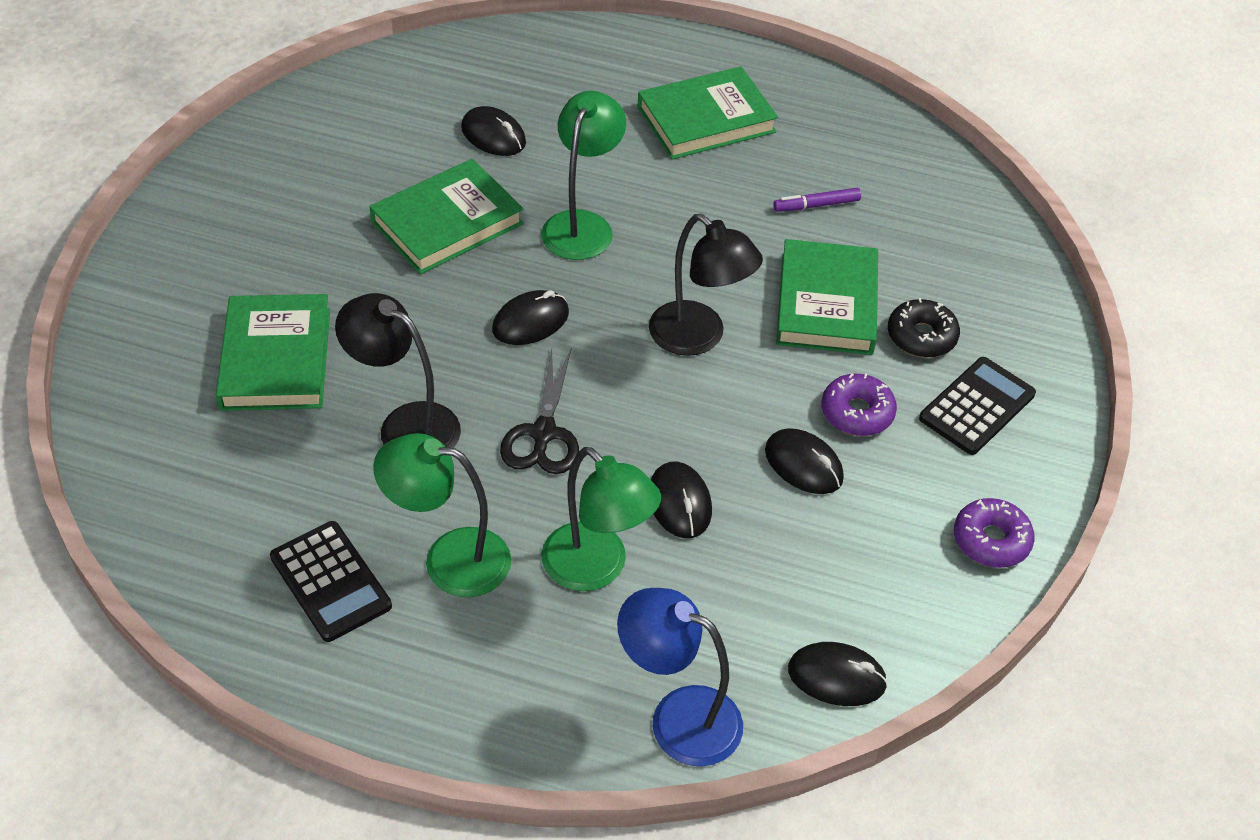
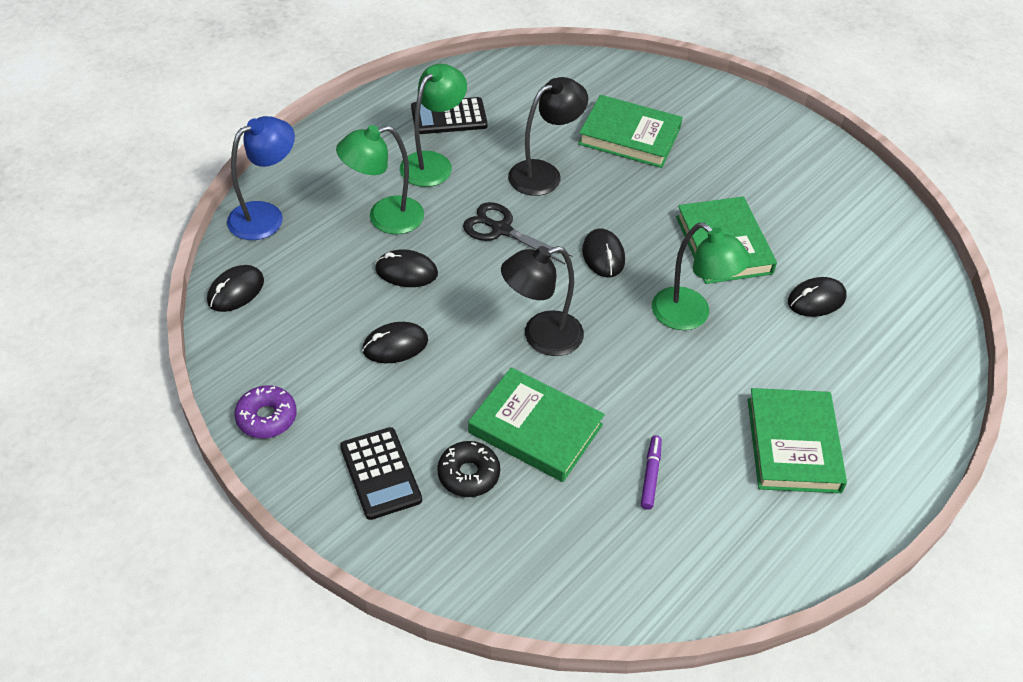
camera: 115 degrees right, 0 degrees up
(857, 413) = (420, 396): purple donut -> none

